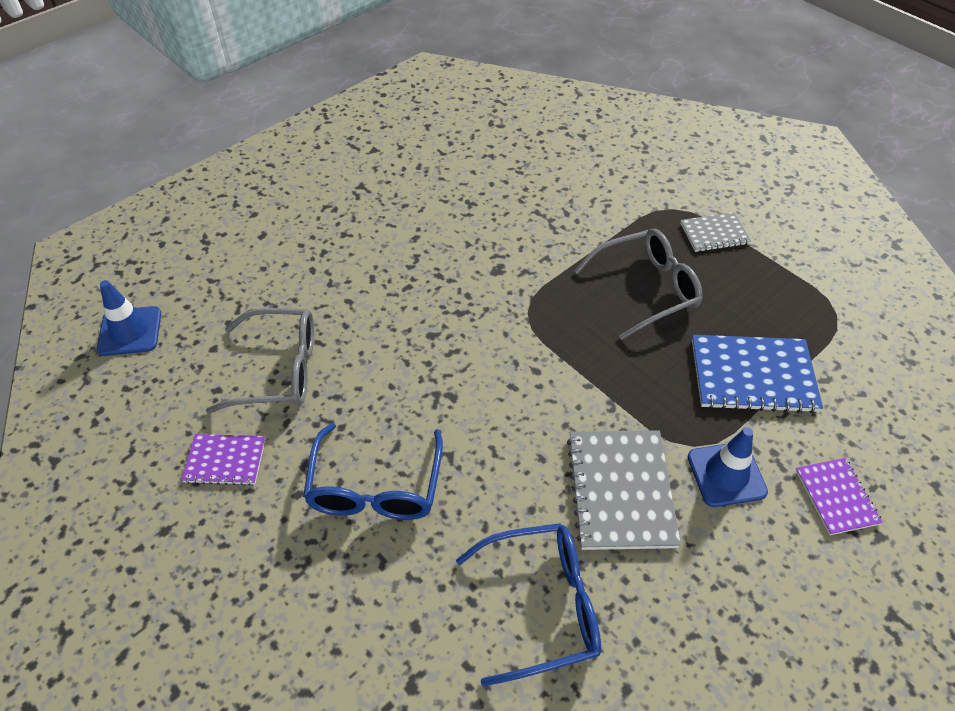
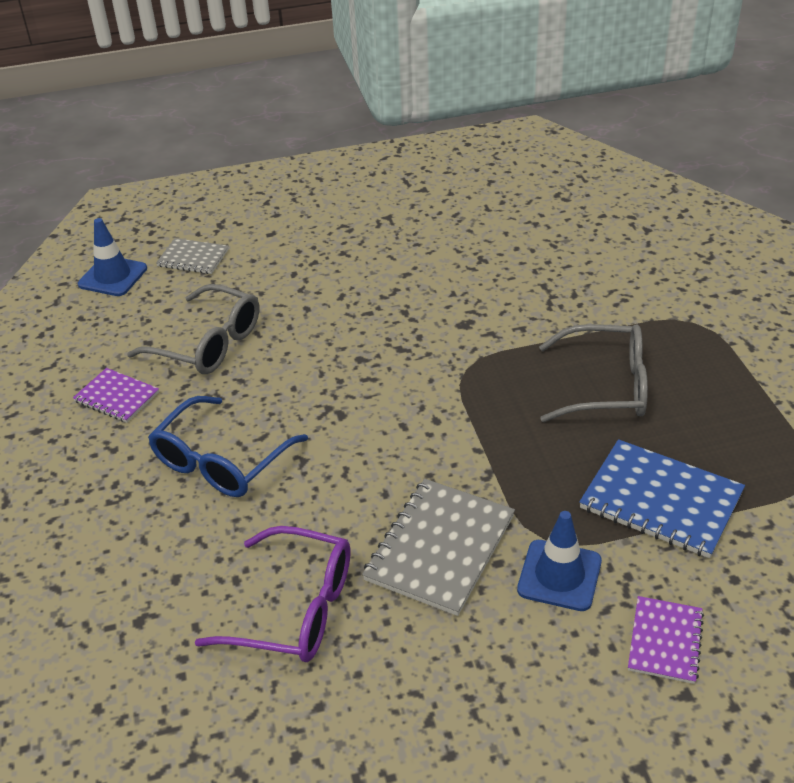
camera: 30 degrees right, 10 degrees down
(543, 605) = (295, 609): blue glasses -> purple glasses
(714, 233) = (724, 359): grey notebook -> grey notebook (193, 258)

